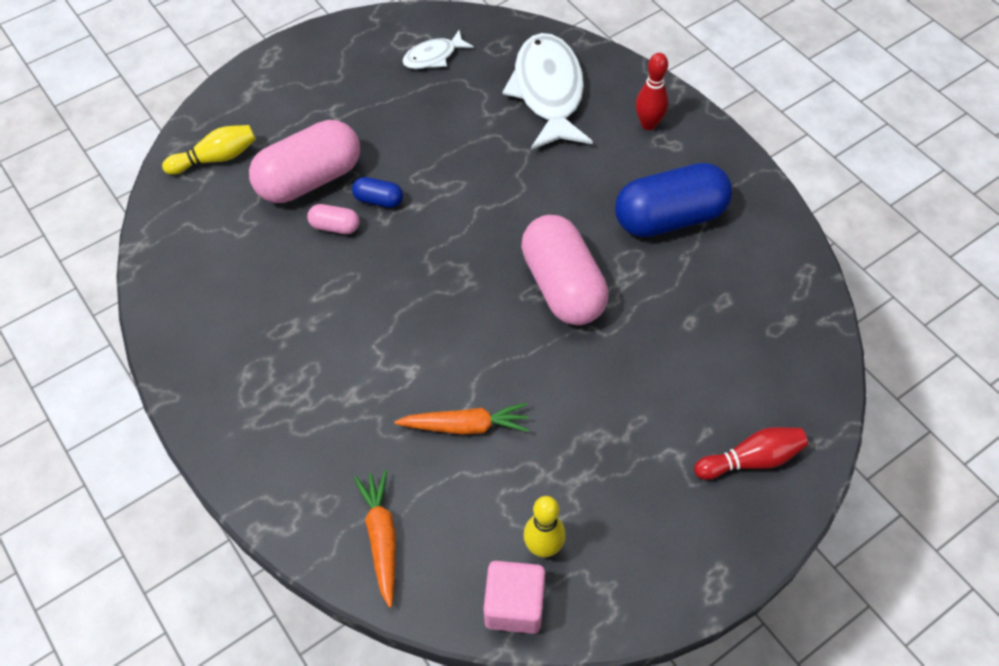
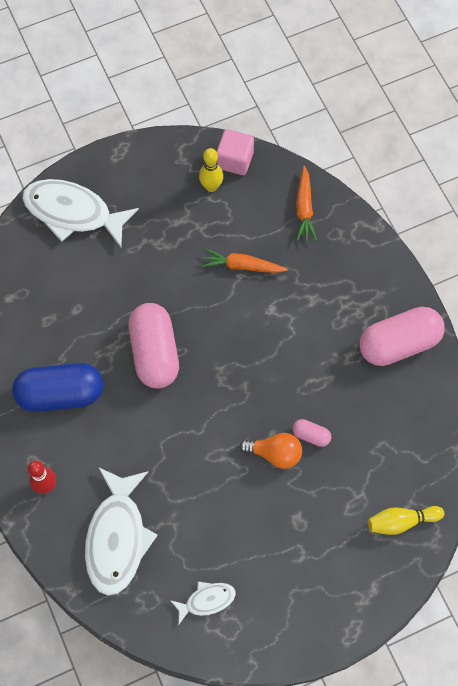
camera: 170 degrees left, 10 degrees up
(310, 179) = (326, 484): pink capsule -> pink capsule (399, 344)
(378, 200) = (275, 454): blue capsule -> orange light bulb
(751, 460) = (73, 213): red bowling pin -> white fish

